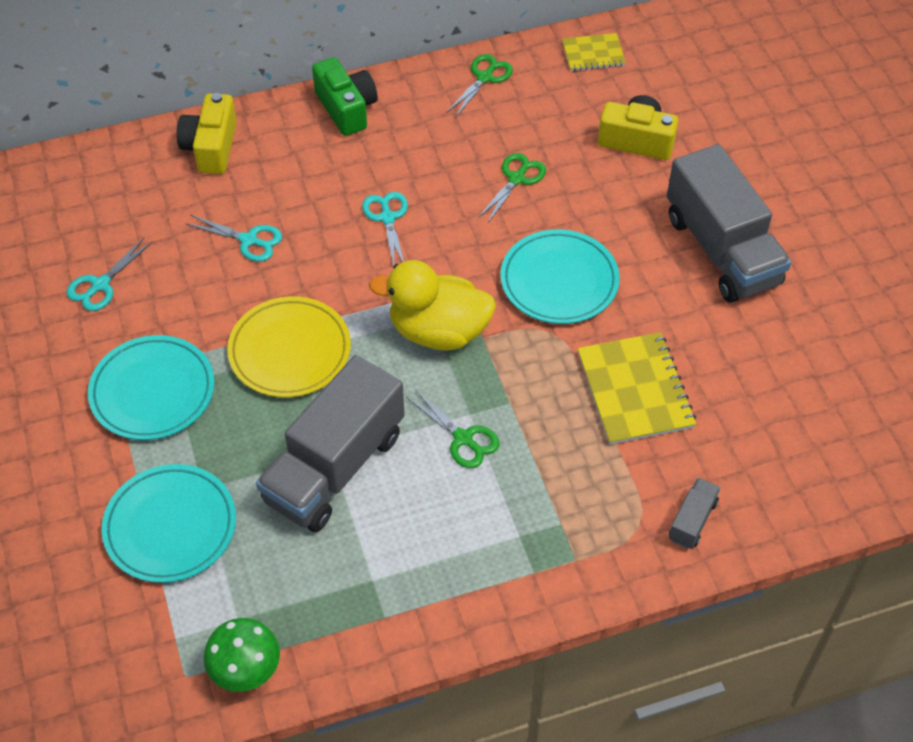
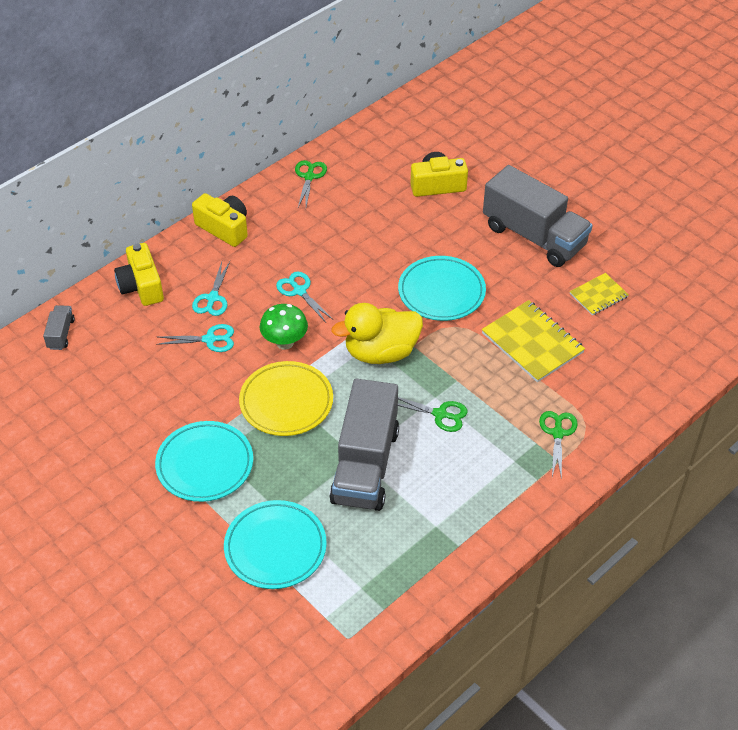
camera: 25 degrees left, 5 degrees down
(100, 285) = (119, 407): turquoise scissors -> turquoise scissors (212, 298)
(246, 671) = (388, 618): green mushroom -> green mushroom (285, 342)
(346, 108) = (224, 228): green camera -> yellow camera
(516, 179) = (372, 236): green scissors -> green scissors (557, 433)
(593, 54) = (374, 138): yellow notebook -> yellow notebook (598, 295)
(692, 520) = (616, 409): grey truck -> grey truck (61, 334)

